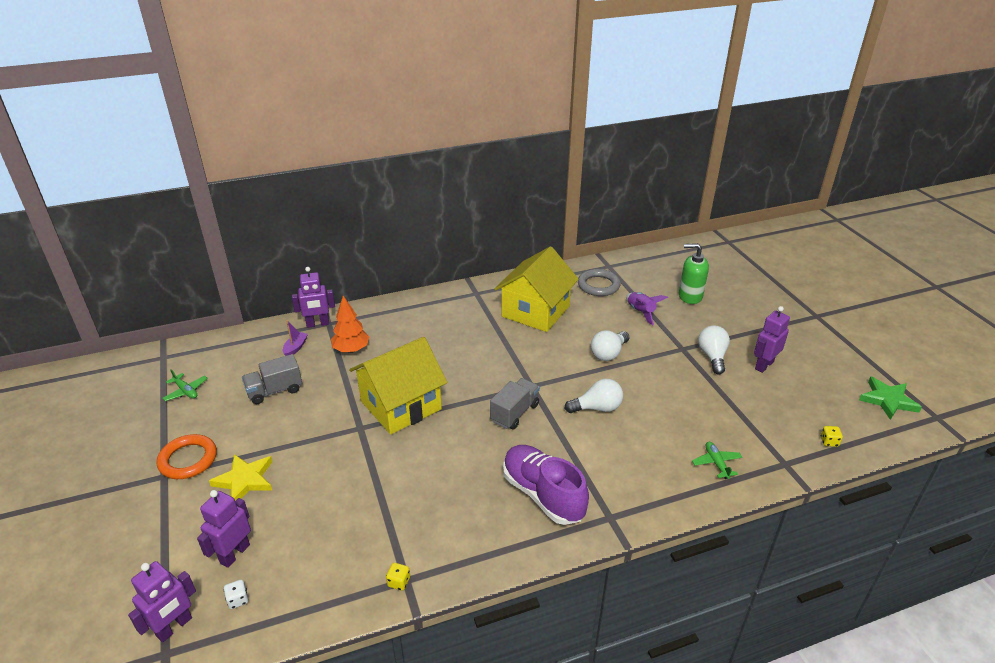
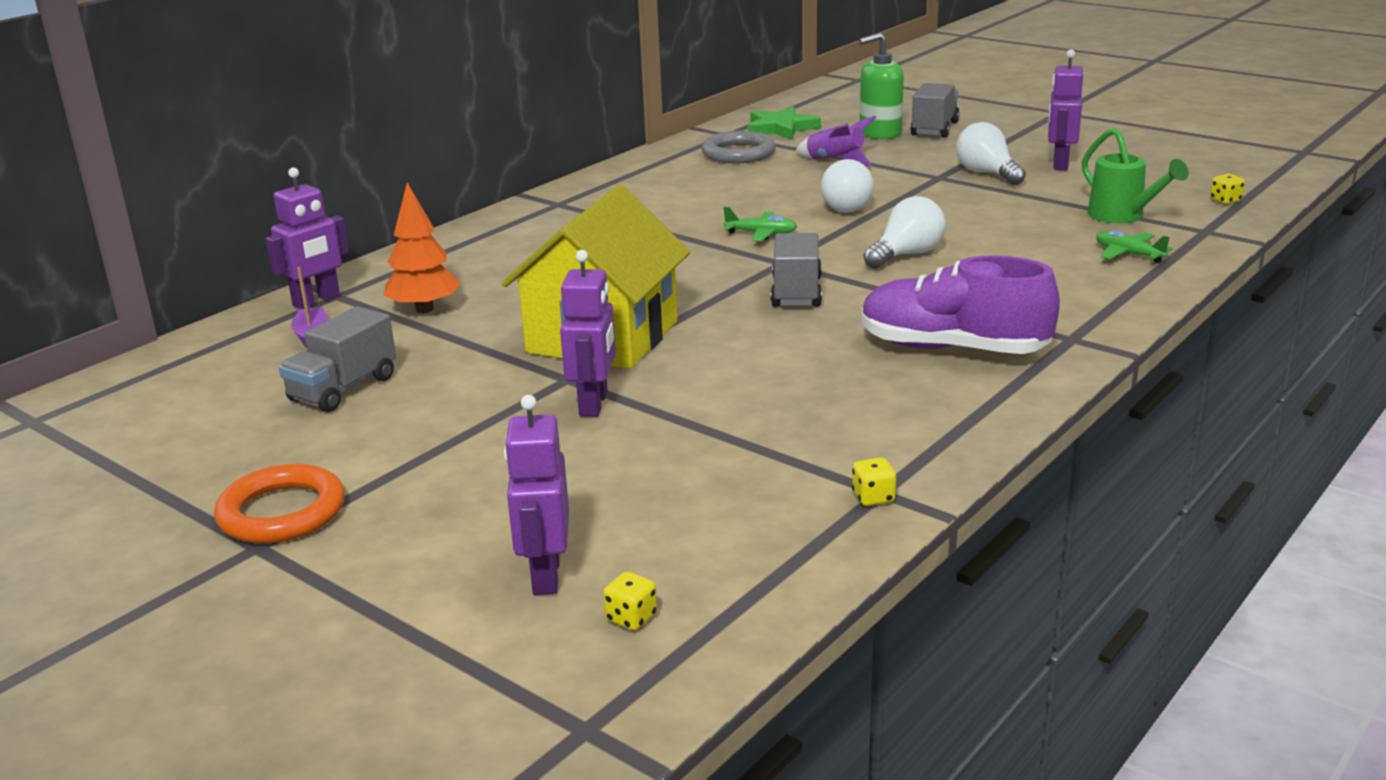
camera: 30 degrees left, 10 degrees down
(174, 627) = (556, 694): purple robot -> purple robot (594, 404)
(186, 391) = (151, 442): green plane -> green plane (761, 234)
(238, 600) = (631, 618): white dice -> yellow dice
(245, 480) = (438, 496): yellow star -> none
(535, 311) = (681, 197): yellow house -> none
(724, 304) = (934, 129): none -> grey truck
(749, 428) = (1122, 216): none -> green watering can
(888, 400) = (1236, 153): green star -> green star (781, 128)

